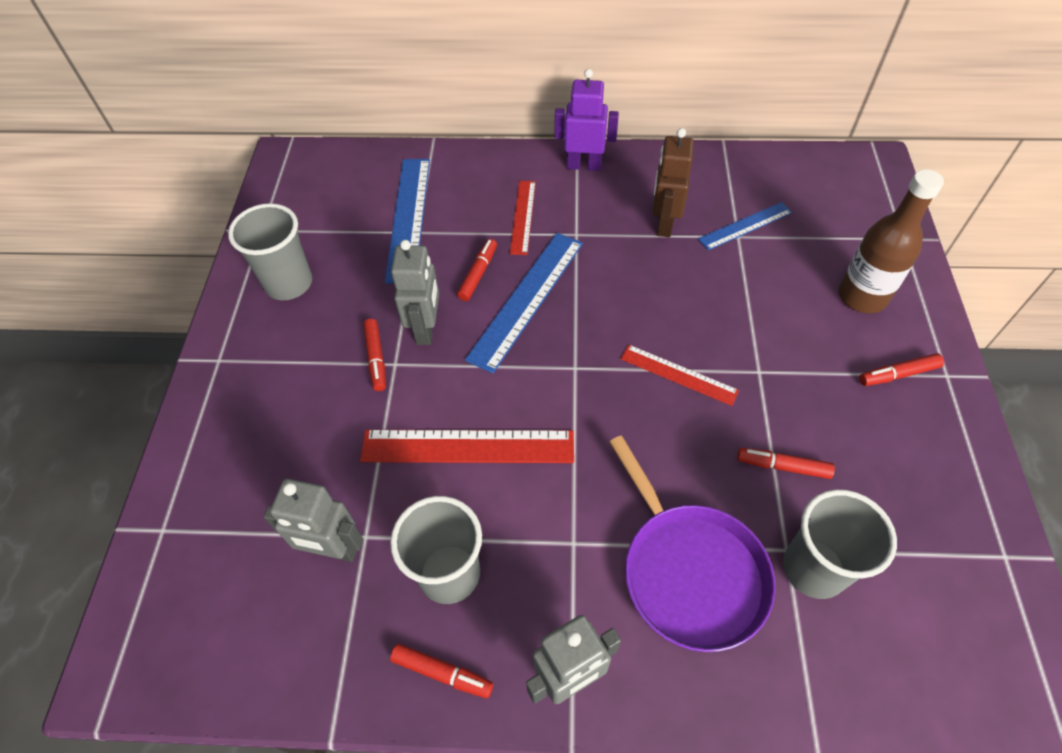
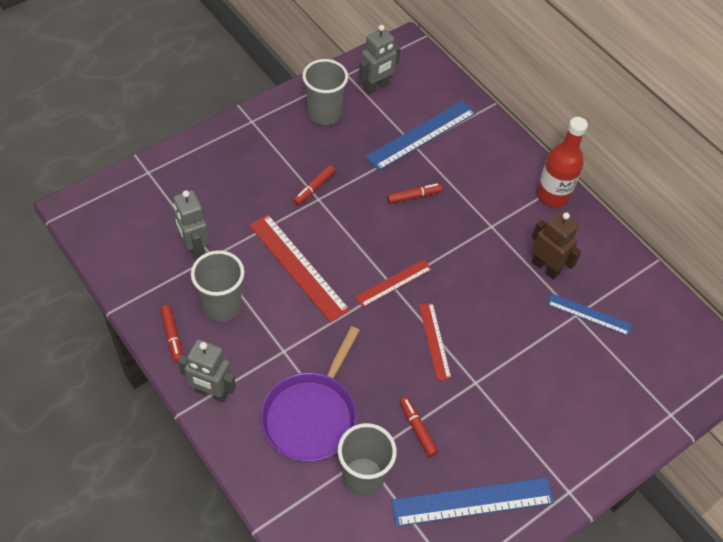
camera: 45 degrees right, 0 degrees up
(426, 329) = (353, 198): grey robot -> grey robot (376, 87)
(523, 217) = (478, 190): red ruler -> red ruler (393, 283)
(527, 299) = (418, 232): blue ruler -> blue ruler (472, 501)
(584, 165) = (552, 195): purple robot -> red bottle
(663, 224) = (545, 267): brown robot -> brown robot turned 75 degrees clockwise
(862, 296) = (591, 412): brown bottle -> none
(898, 374) = (543, 462): red marker -> none

